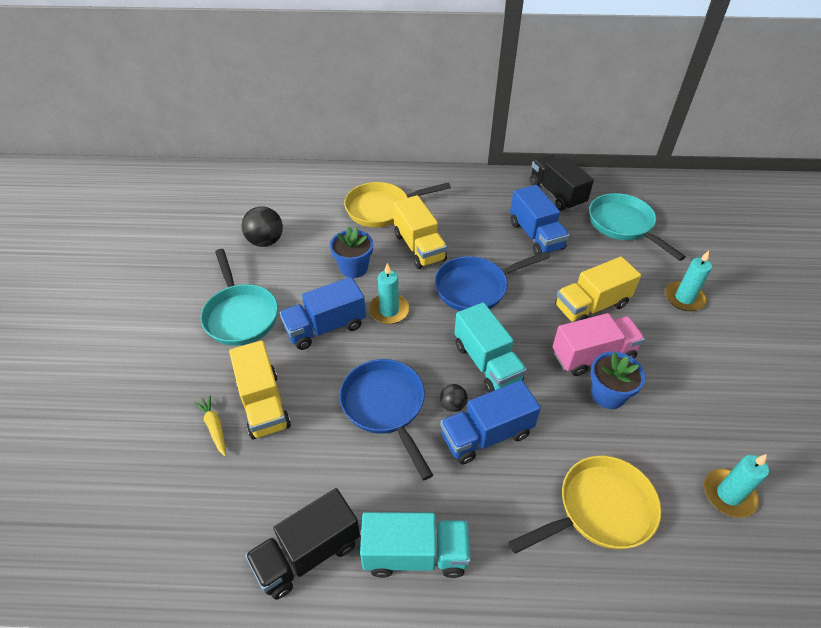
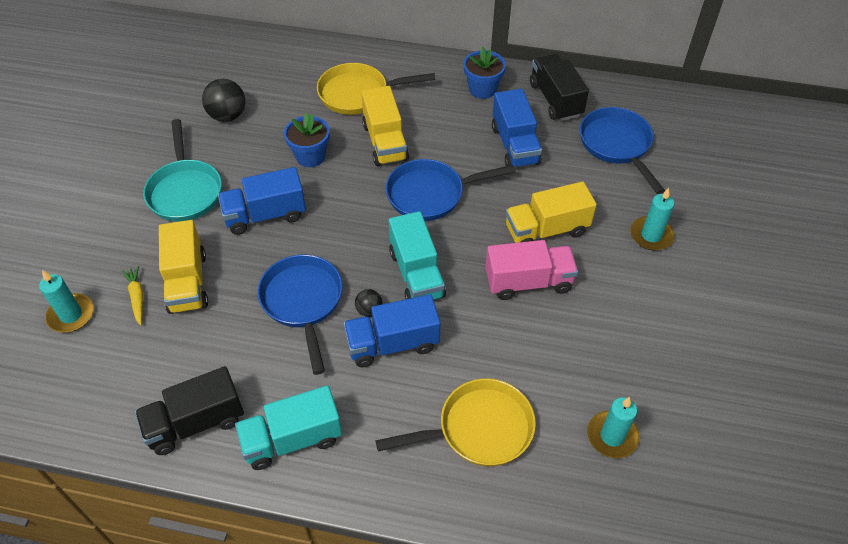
camera: 10 degrees right, 5 degrees up
(389, 310) = (334, 206): turquoise candle -> turquoise candle (71, 315)
(415, 554) = (292, 439): turquoise truck -> turquoise truck turned 150 degrees clockwise
(608, 395) = (528, 323): blue flower pot -> blue flower pot (482, 89)
(623, 225) = (617, 145): turquoise pan -> blue pan

